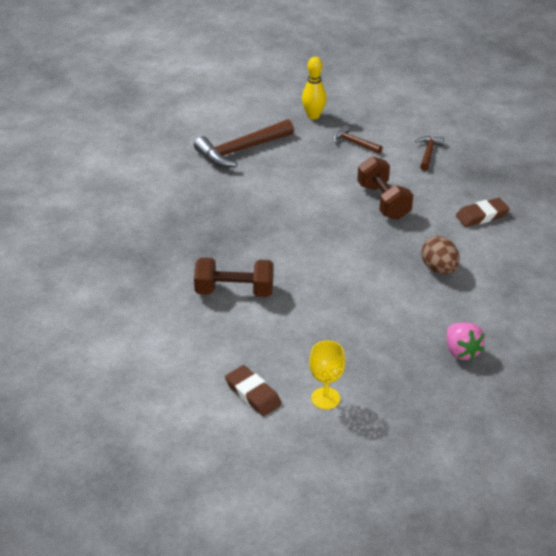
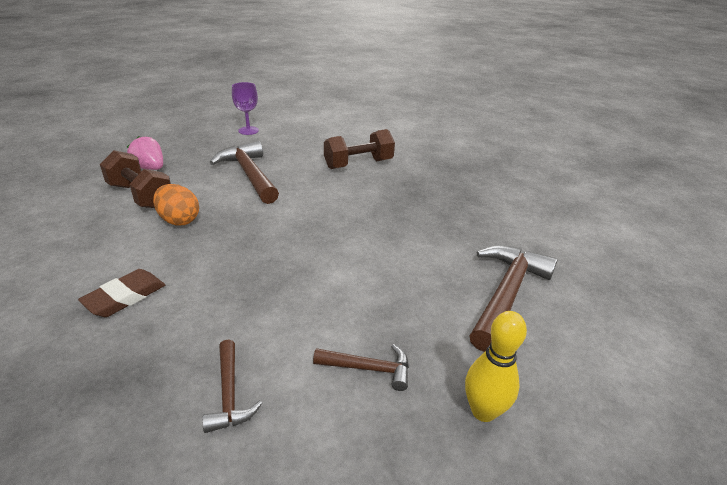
camera: 150 degrees right, 5 degrees down
(253, 394) = (296, 124): brown eraser -> none
(325, 398) = (248, 130): yellow goblet -> purple goblet
(358, 309) = (249, 174): none -> brown hammer
(383, 201) = (270, 277): brown dumbbell -> brown dumbbell (140, 196)
(439, 269) = (179, 220): brown egg -> orange egg

